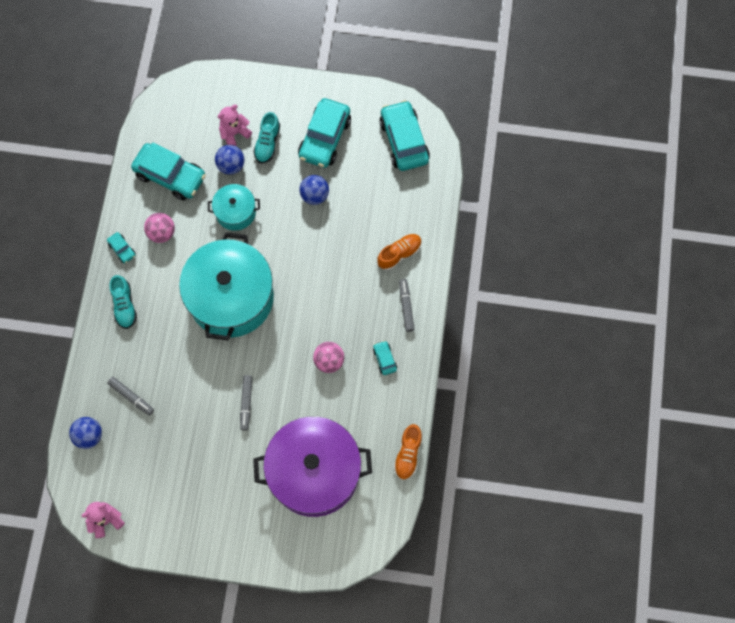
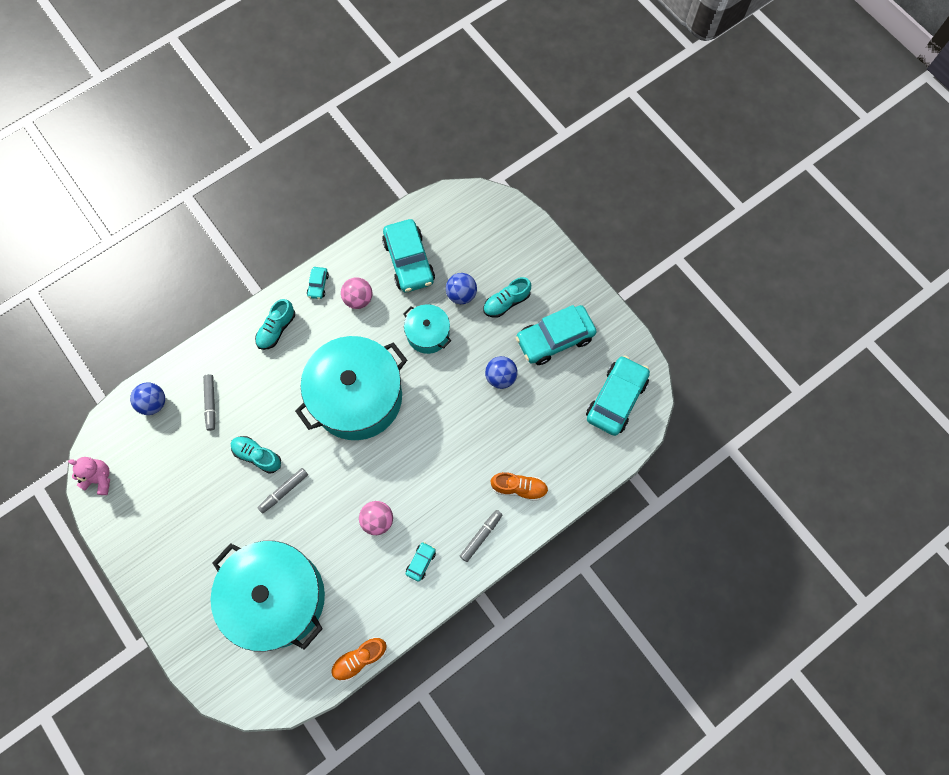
camera: 45 degrees right, 0 degrees up
(203, 399) = (257, 456): none -> turquoise shoe
(234, 133) = (489, 272): pink teddy bear -> none
(314, 472) = (277, 598): purple pot -> turquoise pot

